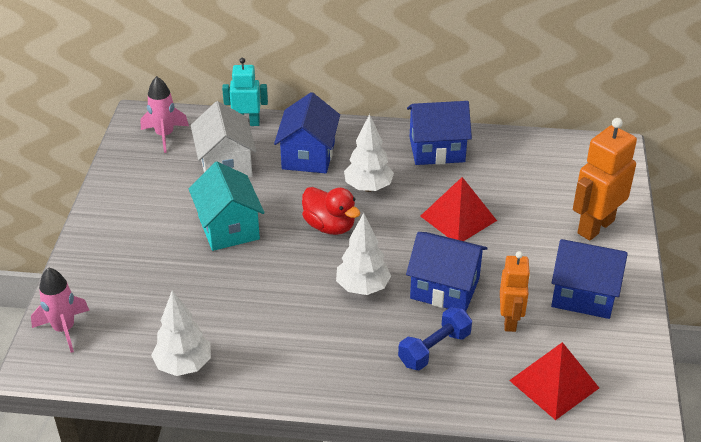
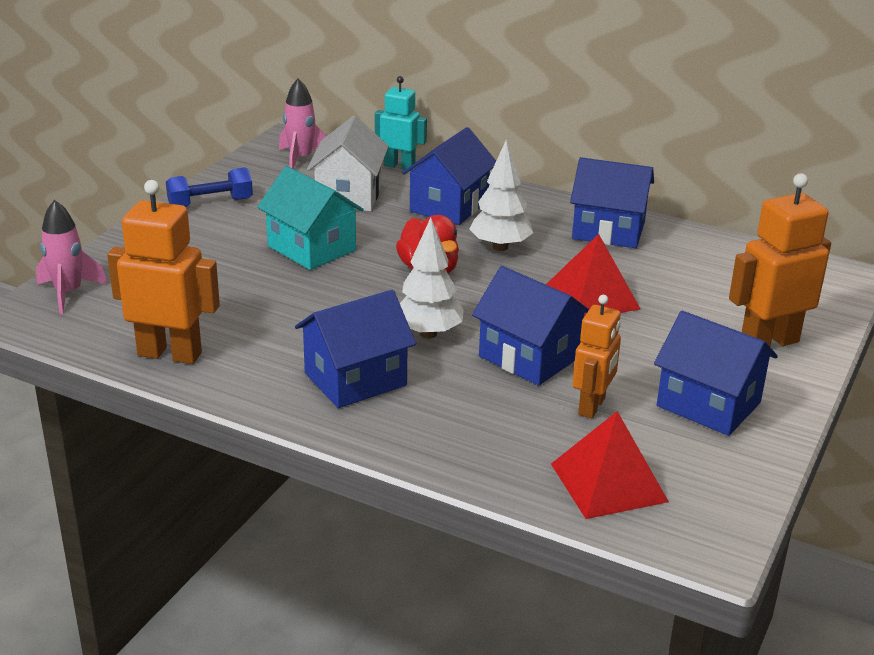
camera: 20 degrees right, 10 degrees down
(183, 365) = (170, 354): white tree -> orange robot
(228, 228) = (312, 248): turquoise house -> turquoise house turned 45 degrees counterclockwise
(335, 347) = (355, 379): none -> blue house
(434, 349) = (475, 410): blue dumbbell -> blue dumbbell (210, 203)

